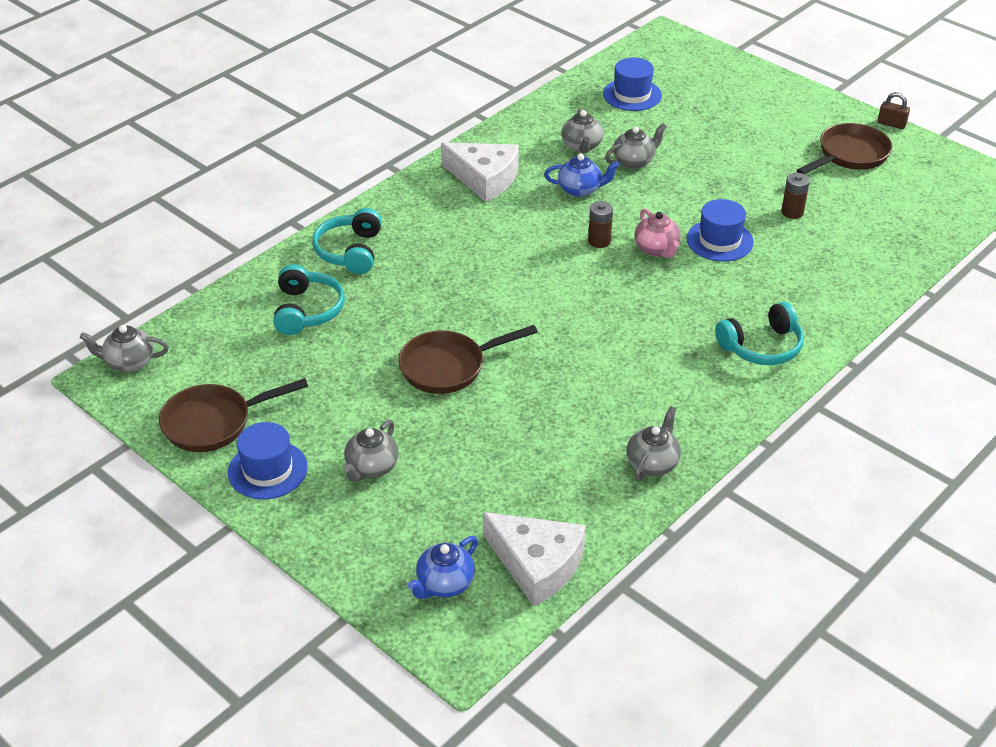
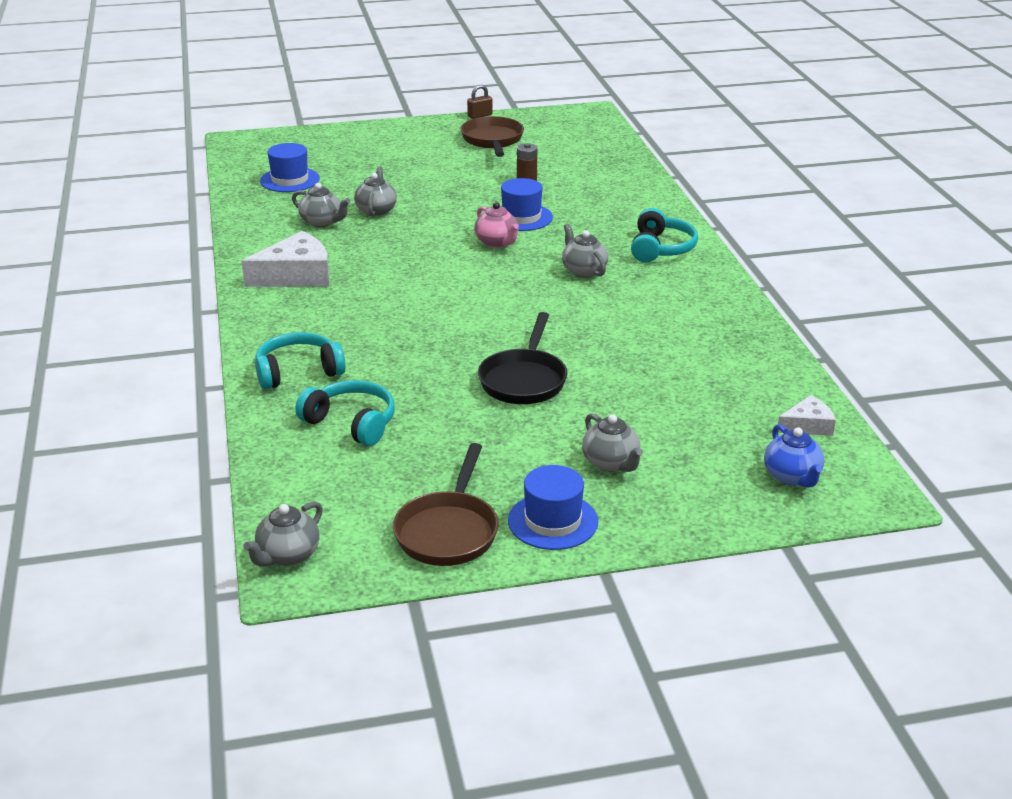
camera: 55 degrees left, 10 degrees down
(350, 251) = (298, 372): turquoise headphones -> turquoise headphones turned 120 degrees clockwise
(448, 367) = (524, 380): brown pan -> black pan
(537, 564) = (808, 425): white cheese -> white cheese, size x0.55
(580, 189) = (377, 243): blue teapot -> none
(599, 241) = (454, 260): brown battery -> none
(652, 463) = (742, 336): grey teapot -> grey teapot (583, 271)
(656, 249) = (497, 242): pink teapot -> pink teapot turned 45 degrees clockwise

